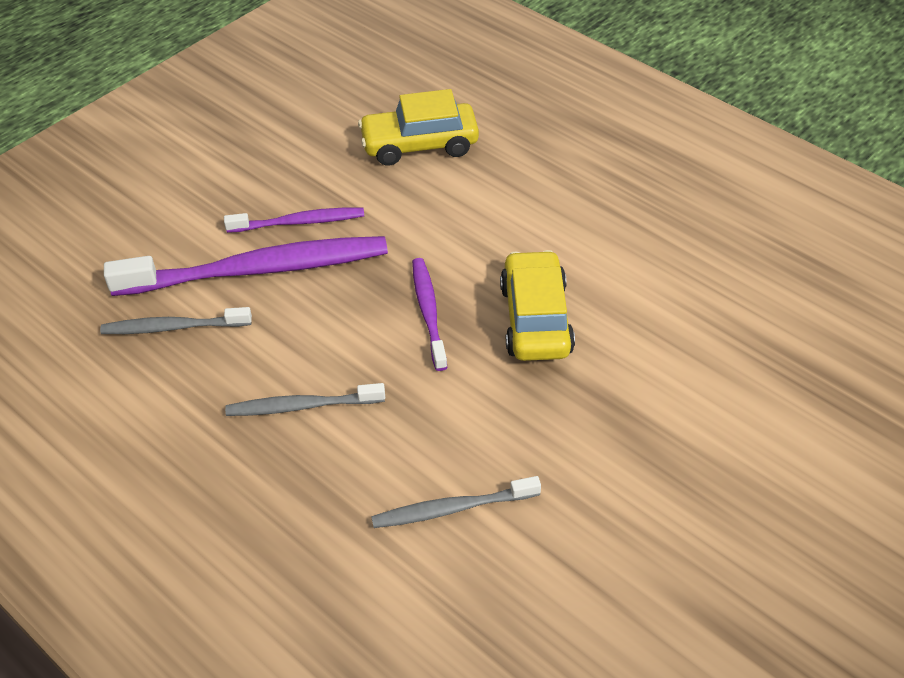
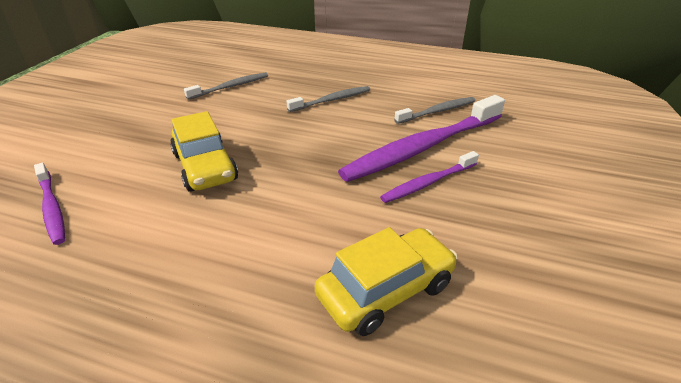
camera: 155 degrees right, 10 degrees down
(428, 312) = (286, 153): purple toothbrush -> purple toothbrush (52, 208)

